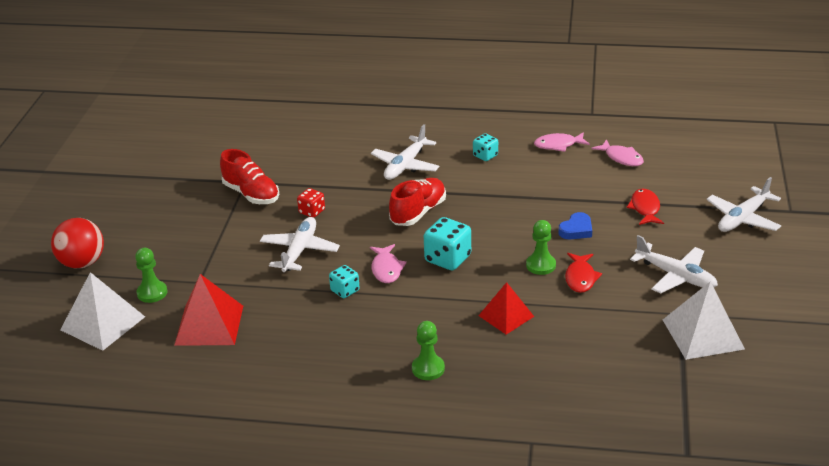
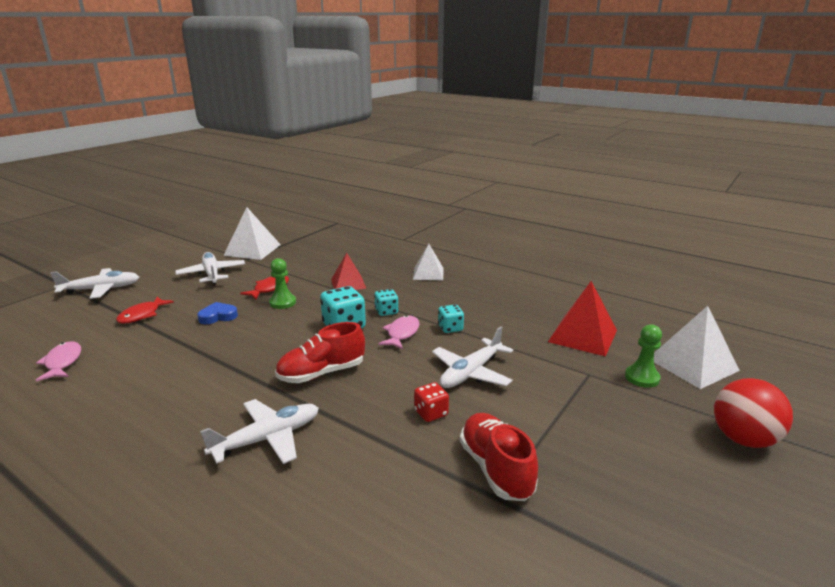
camera: 155 degrees left, 10 degrees down
(428, 369) = (428, 273): green pawn -> white pyramid
(485, 156) = (167, 416): turquoise dice -> turquoise dice (386, 311)
(558, 145) = (79, 400): pink fish -> none

